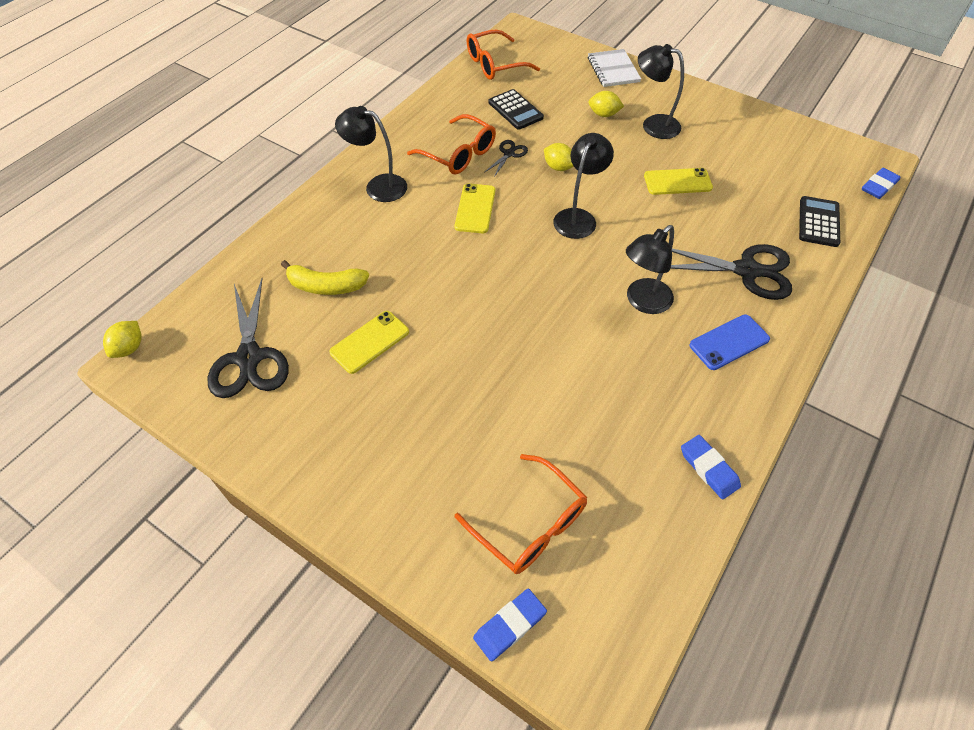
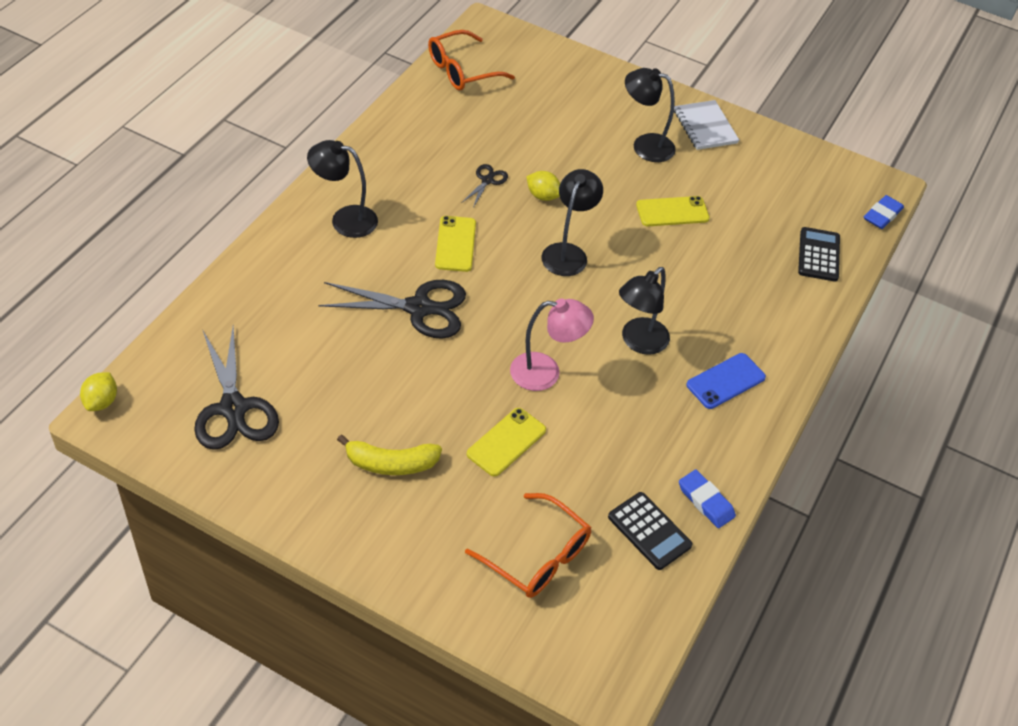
camera: 10 degrees left, 5 degrees down
(326, 286) = (304, 332): yellow banana -> yellow banana (391, 463)
(370, 342) = (359, 389): yellow phone -> yellow phone (506, 442)
(458, 154) = (431, 181): orange glasses -> none
(510, 625) = (525, 643): blue eraser -> none
(515, 110) = (490, 128): black calculator -> black calculator (649, 531)
(551, 330) = (546, 373): none -> pink lamp
(603, 114) = (590, 133): yellow lemon -> none
(613, 70) = (598, 78): white notebook -> white notebook (705, 127)
(746, 270) = (744, 307): black scissors -> black scissors (419, 308)

